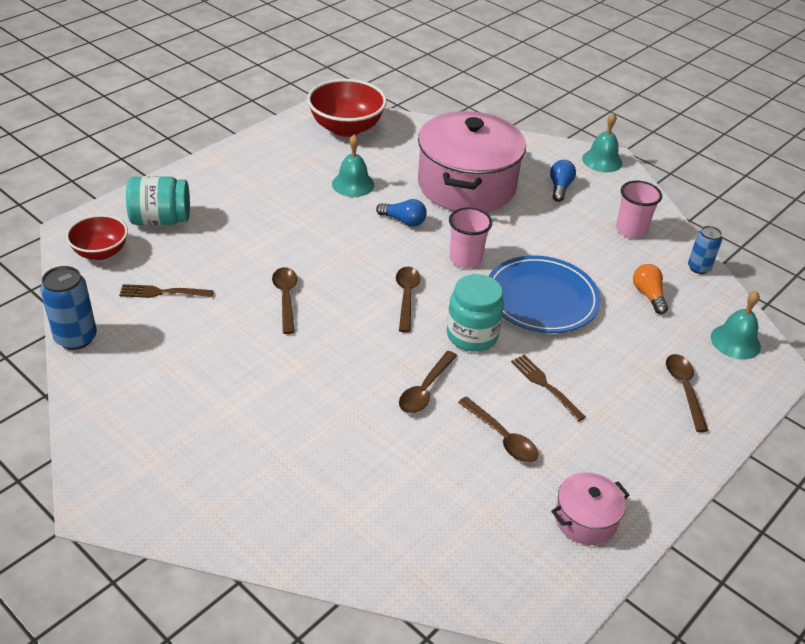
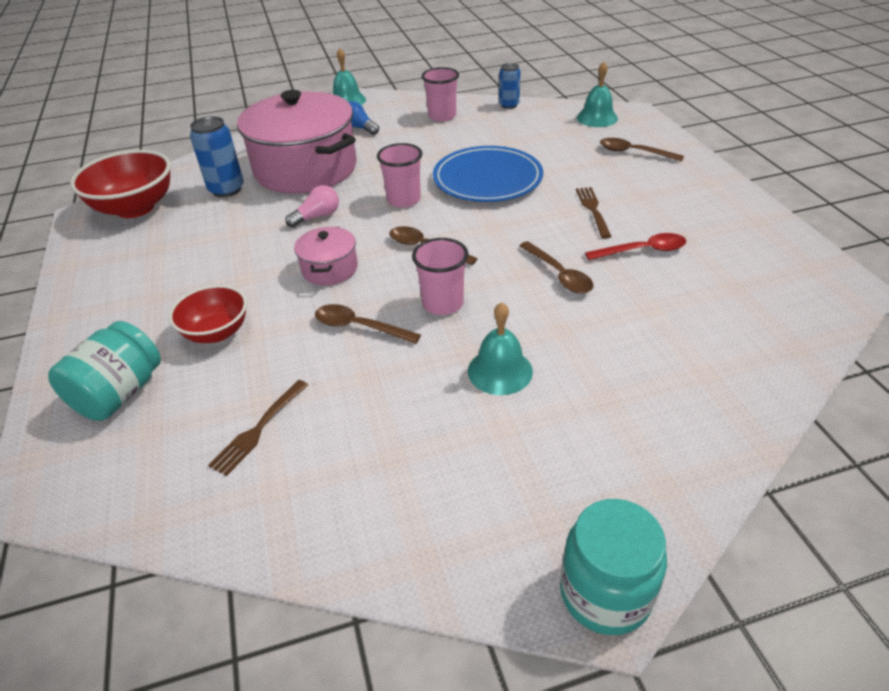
camera: 55 degrees left, 0 degrees up
(76, 338) = (269, 548): blue can -> blue can (226, 189)
(101, 252) = (119, 473): red bowl -> red bowl (217, 332)
(340, 332) = (443, 303): none -> pink cup
(353, 184) = (228, 230): turquoise bell -> turquoise bell (500, 371)
(403, 221) = (317, 217): blue light bulb -> pink light bulb
(472, 335) = (506, 227): turquoise jar -> turquoise jar (605, 593)
(502, 437) = (642, 251): brown spoon -> red spoon
(545, 385) = (593, 210): brown fork -> brown fork turned 90 degrees clockwise
(585, 519) = (753, 239): pink pot -> pink pot (329, 269)
(648, 295) = (522, 133): orange light bulb -> none

